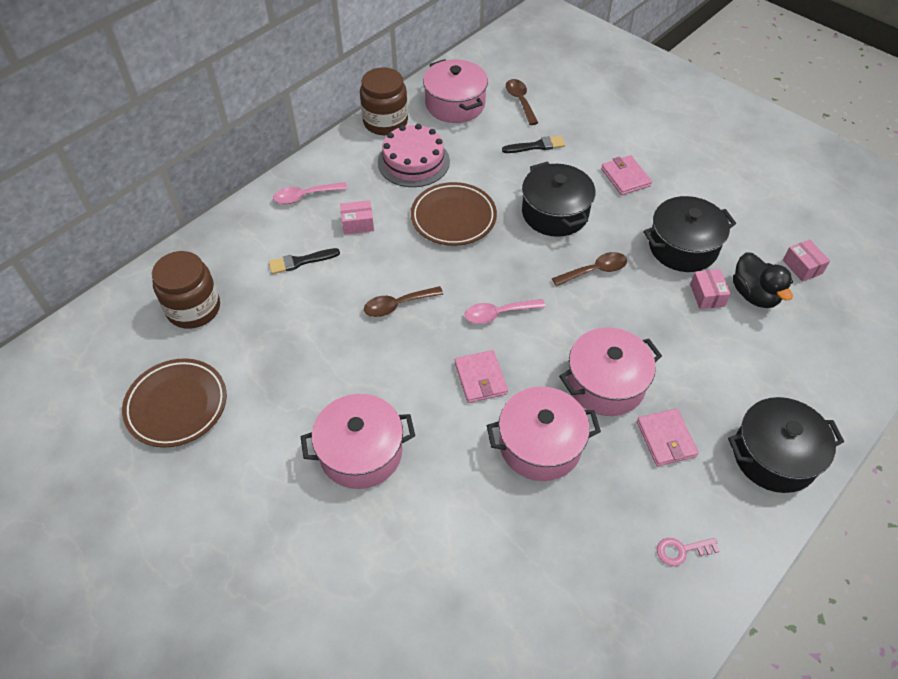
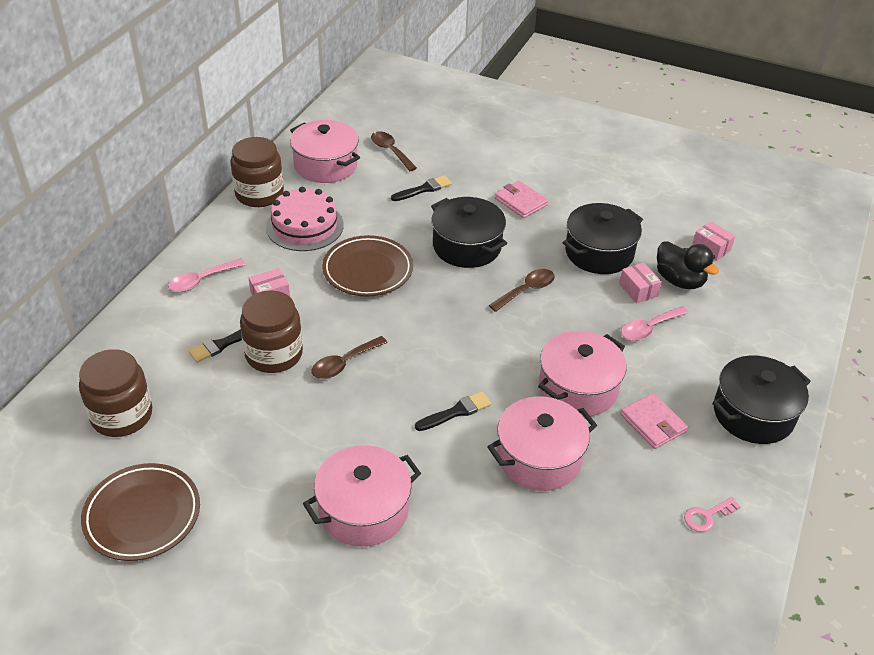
camera: 20 degrees left, 10 degrees down
(340, 281) = (274, 354): none -> brown jar
(480, 378) = (456, 412): pink wallet -> black brush
(498, 314) = (449, 349): pink spoon -> pink spoon (649, 328)

